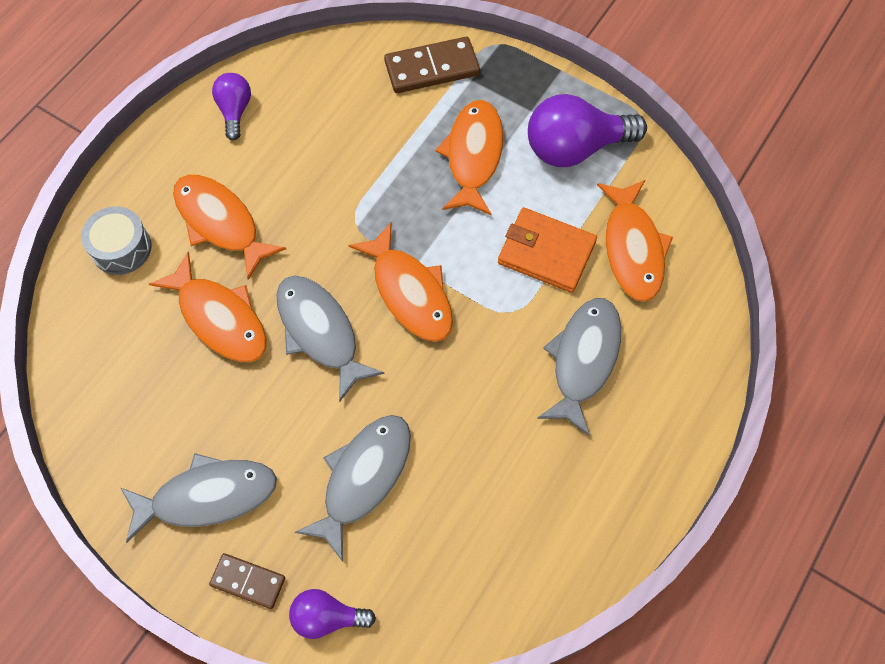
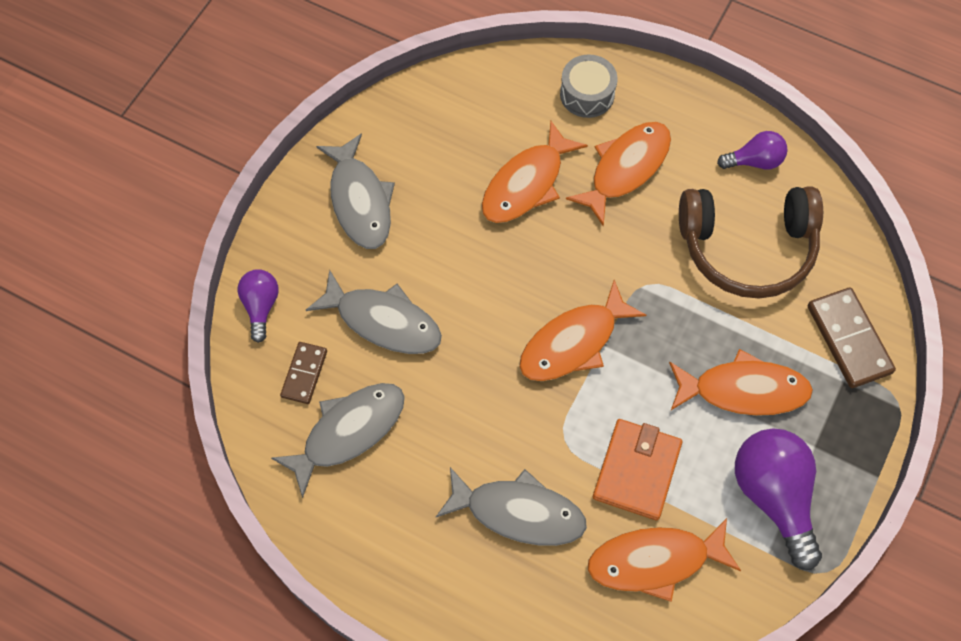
camera: 85 degrees right, 0 degrees up
(248, 581) = (289, 242): brown domino -> brown domino (304, 374)
(320, 332) = (522, 268): grey fish -> grey fish (348, 432)
(328, 131) = (747, 248): none -> brown headphones

